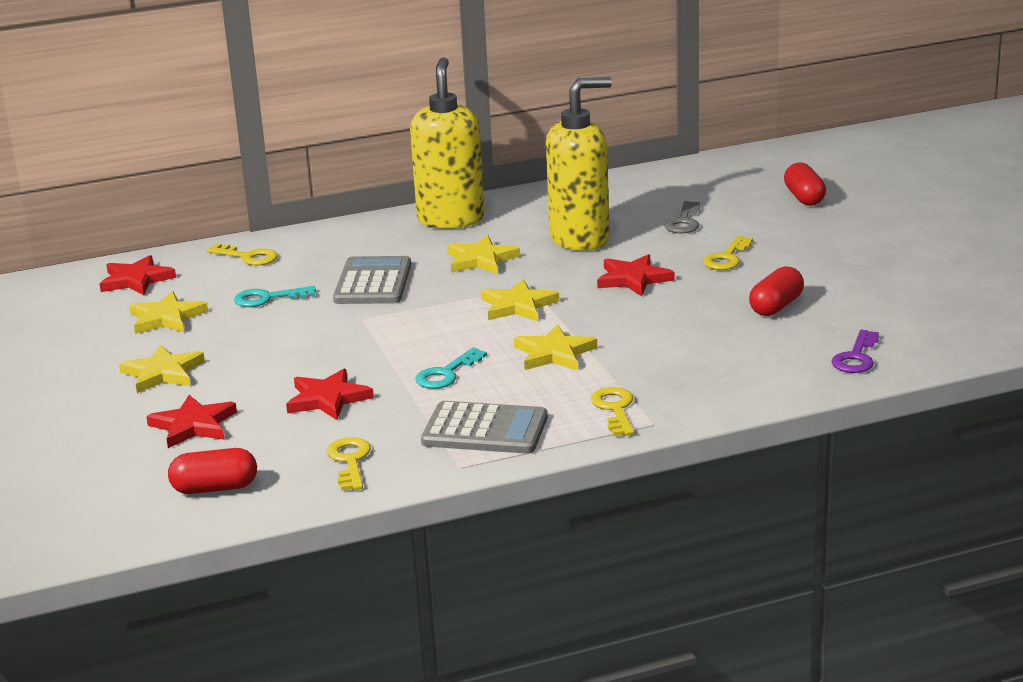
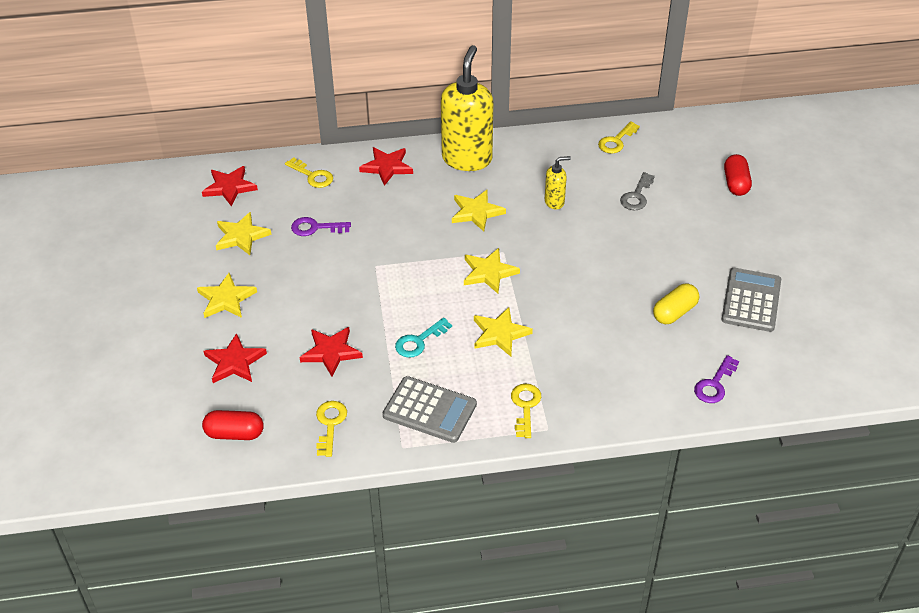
camera: 10 degrees right, 20 degrees up
(268, 298) = (315, 228): turquoise key -> purple key
(373, 282) = (393, 224): grey calculator -> grey calculator (751, 300)
(580, 239) = (554, 202): yellow soap dispenser -> yellow soap dispenser, size x0.46
(633, 279) = (580, 258): red star -> red star (387, 167)
(727, 258) = (656, 246): yellow key -> yellow key (616, 141)
(776, 306) = (674, 312): red capsule -> yellow capsule

